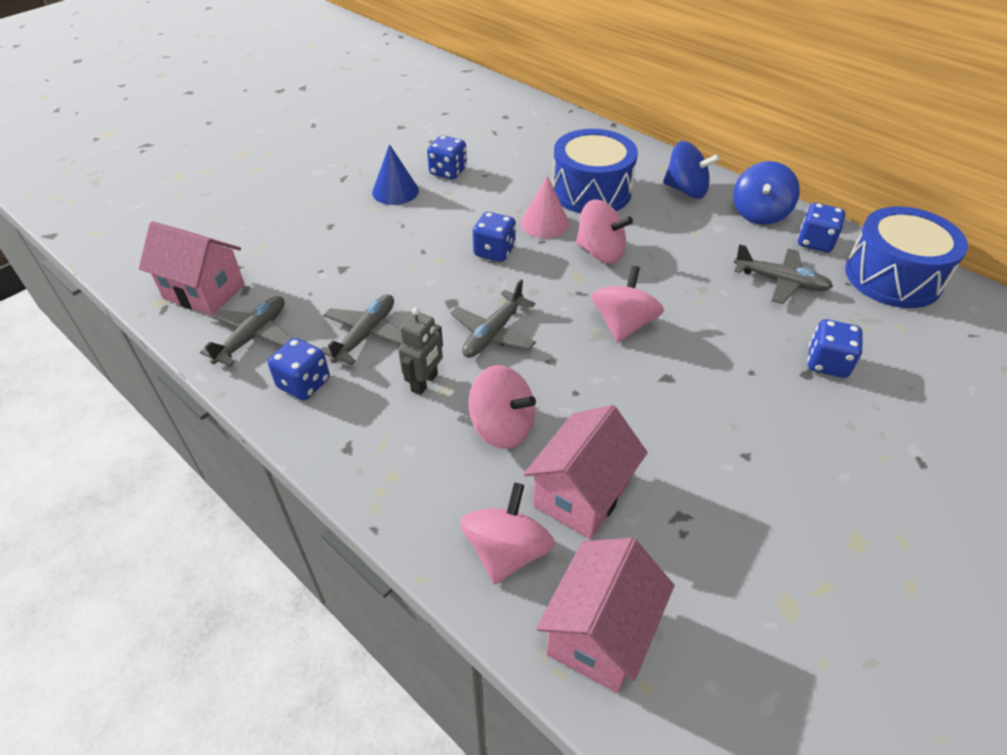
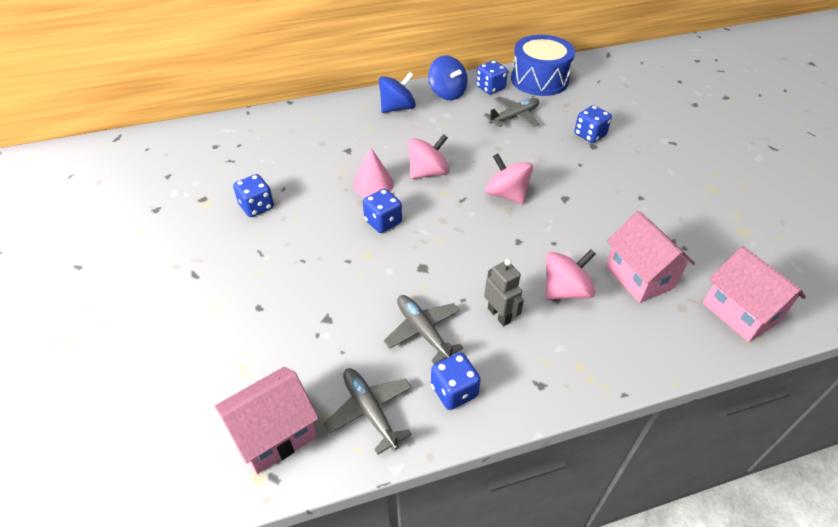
camera: 60 degrees left, 0 degrees up
(395, 191) = (251, 248): blue cone -> none
(493, 333) = (472, 259): grey plane -> none
(507, 551) = (669, 330): pink spinning top -> none
(591, 191) = (358, 147): blue drum -> none

